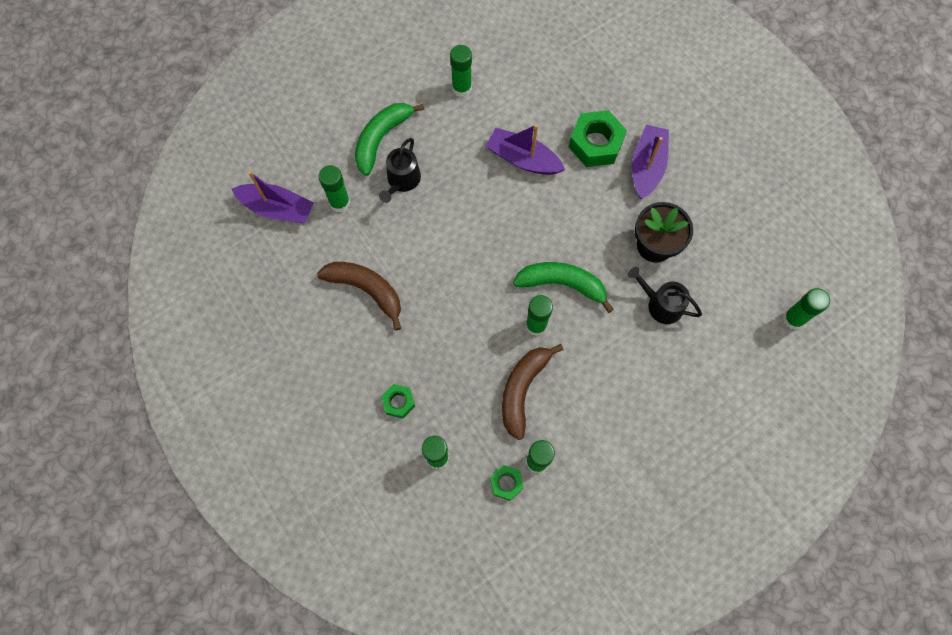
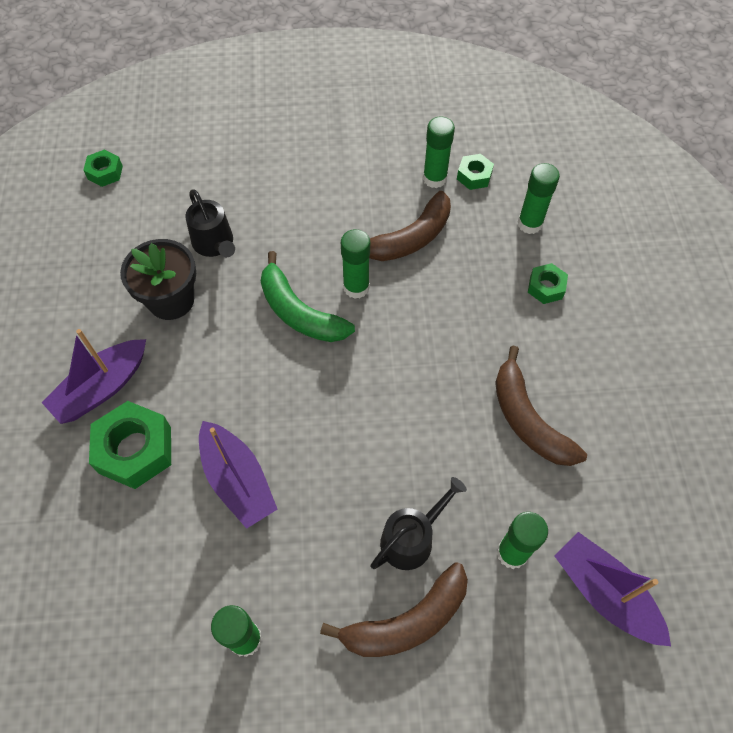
camera: 150 degrees left, 10 degrees down
(381, 138) = (406, 621): green banana -> brown banana
(793, 319) = (105, 172): green glue stick -> green nut

